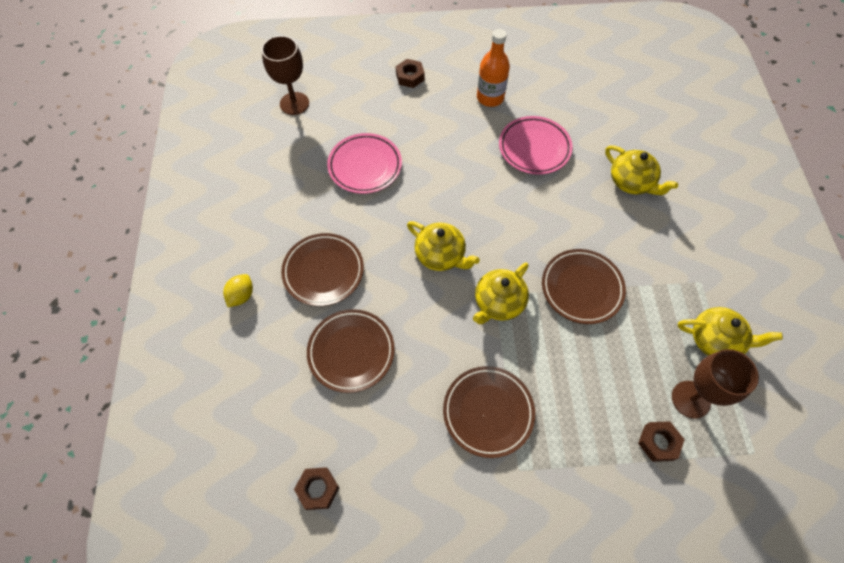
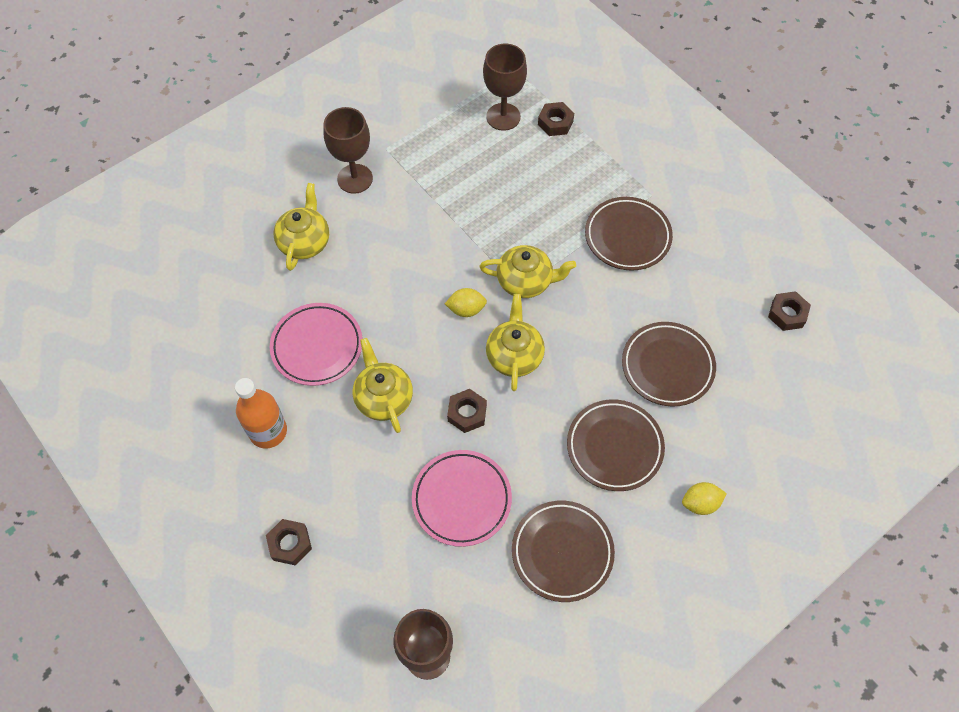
camera: 125 degrees left, 0 degrees up
(419, 202) = (467, 413): none -> brown nut
(501, 248) = (466, 309): none -> yellow lemon
(581, 288) = (459, 227): brown plate -> brown plate (562, 552)
(677, 243) = (355, 179): none -> brown goblet
(715, 340) = (437, 120): yellow teapot -> yellow teapot (383, 398)

